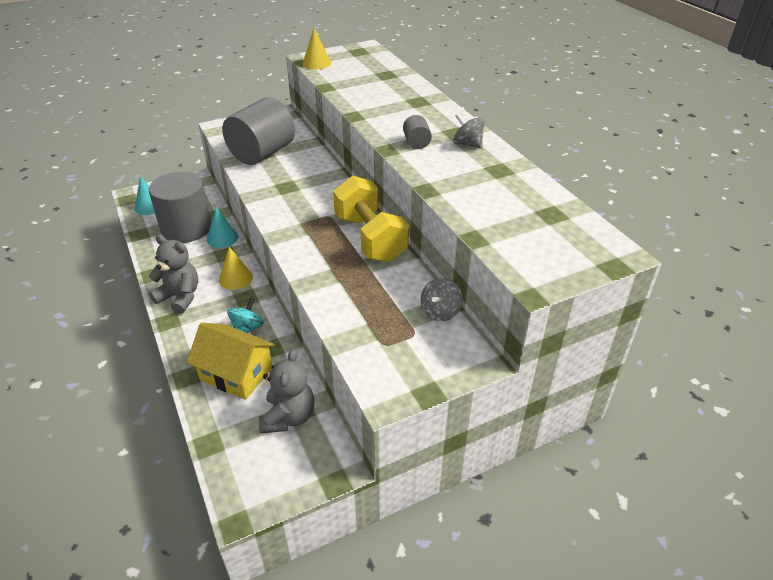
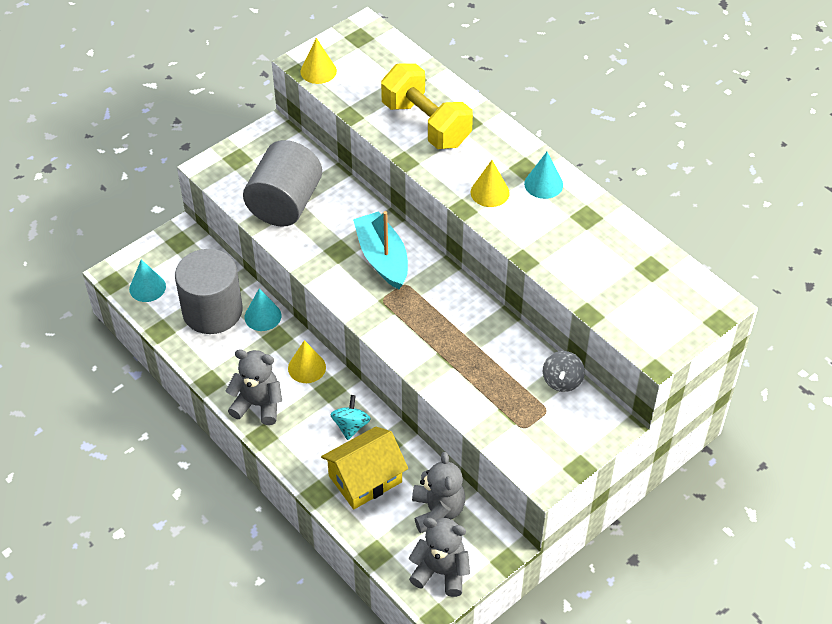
camera: 15 degrees left, 10 degrees up
(236, 374) = (365, 479): yellow house -> yellow house turned 45 degrees counterclockwise
(263, 477) = (441, 572): none -> grey teddy bear
(319, 196) = (382, 258): none -> turquoise boat
(370, 238) = (461, 305): yellow dumbbell -> yellow dumbbell (426, 124)
(416, 143) = (490, 192): grey cylinder -> yellow cone
(467, 144) = (543, 184): grey spinning top -> turquoise cone

